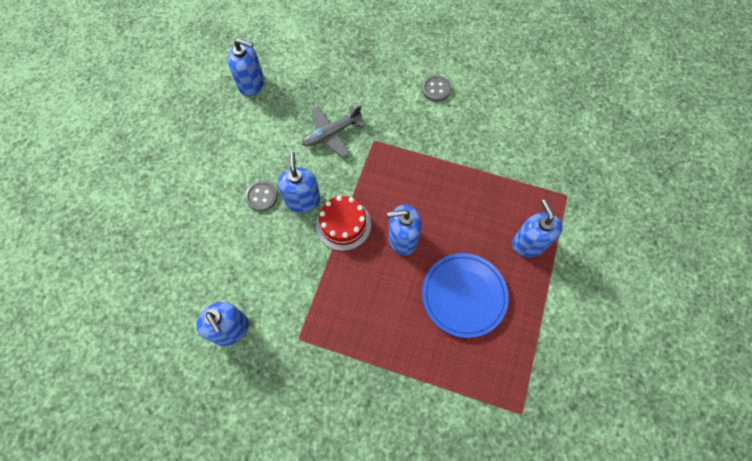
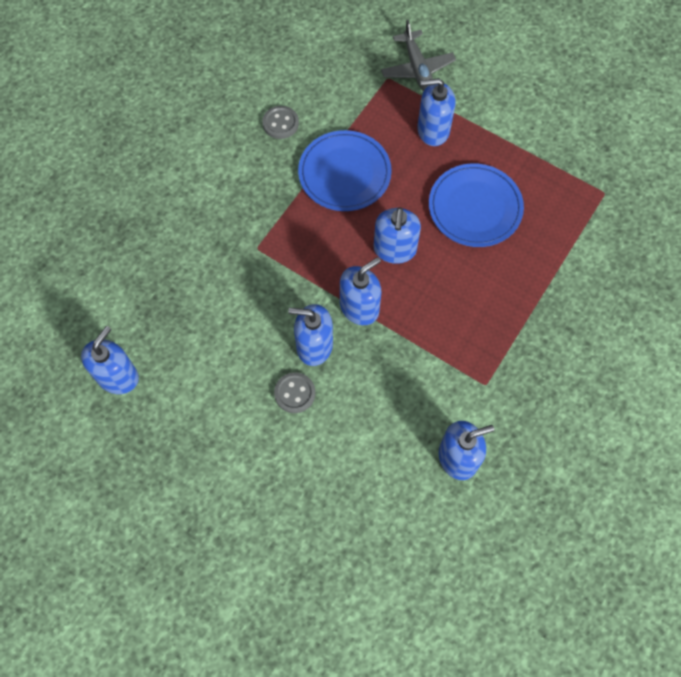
camera: 75 degrees left, 0 degrees up
(331, 134) = (231, 294): grey plane -> grey plane (417, 69)
(343, 224) = (359, 307): red cake -> blue soap dispenser
(436, 89) = (208, 162): grey button -> grey button (280, 123)
(460, 184) = (344, 173): none -> blue plate

